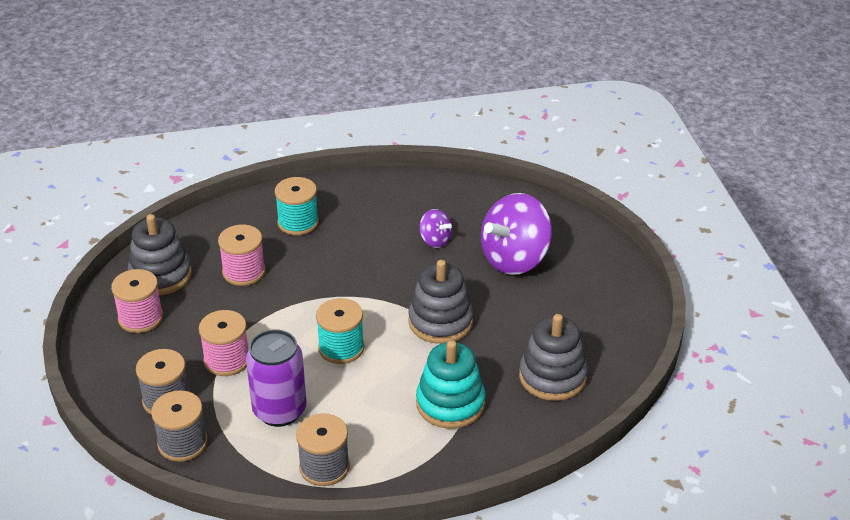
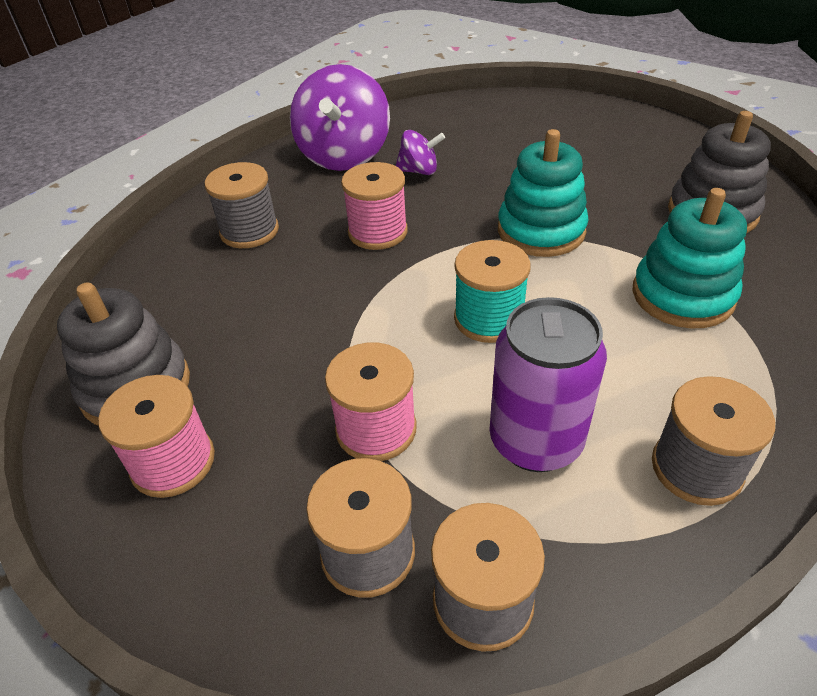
camera: 40 degrees left, 5 degrees up
(244, 272) = (252, 314): pink spool -> pink spool (378, 232)
(298, 222) = (249, 231): turquoise spool -> grey spool
(440, 322) = (541, 231): grey stacking toy -> turquoise stacking toy
(515, 259) = (513, 147): purple spinning top -> purple spinning top (344, 156)

